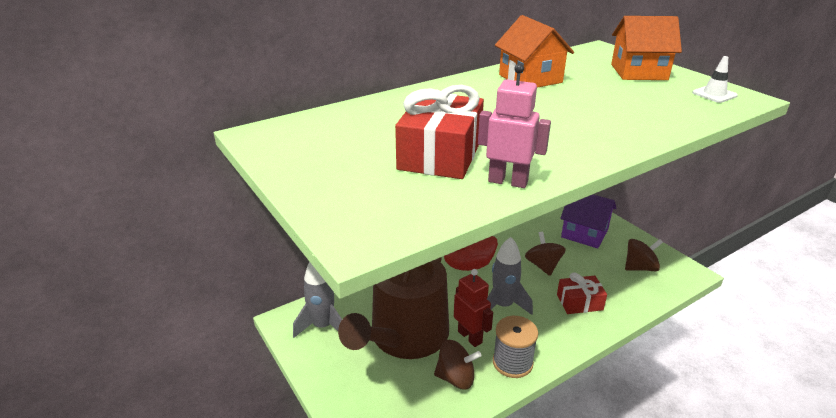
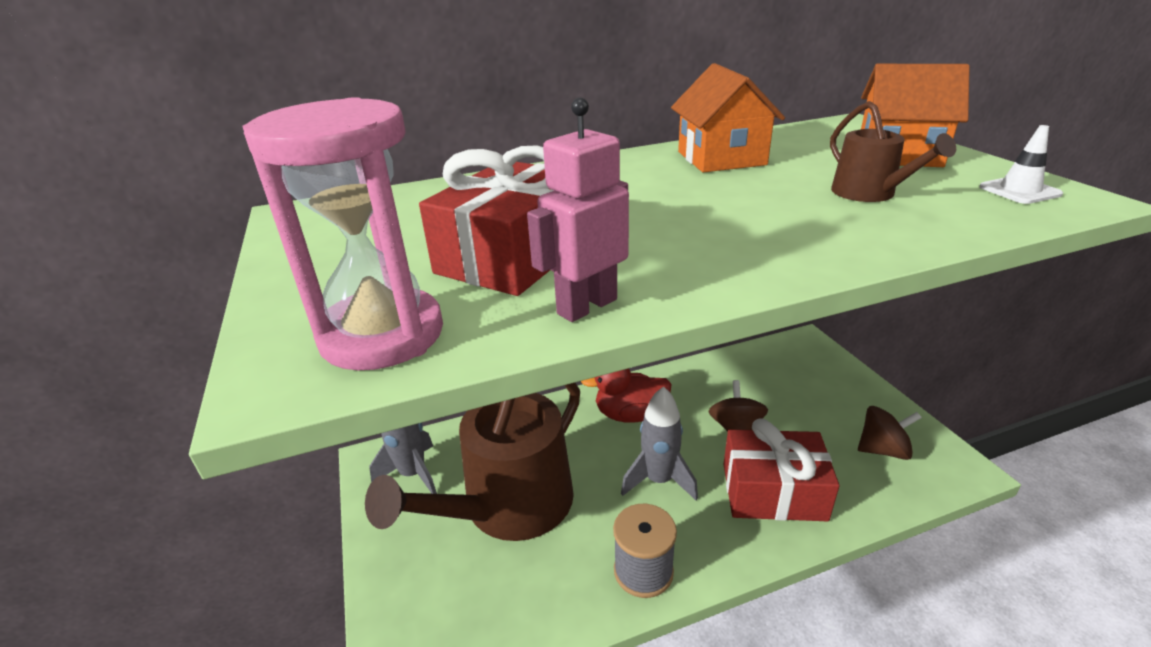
camera: 15 degrees right, 0 degrees up
(396, 209) = (382, 335): none -> pink hourglass
(456, 378) = (554, 581): brown spinning top -> none
(470, 337) = (596, 520): red robot -> none
(508, 181) = (586, 306): pink robot -> pink robot turned 75 degrees counterclockwise
(579, 302) = (773, 491): red gift -> red gift, size x1.63
(584, 233) = (810, 388): purple house -> none
(632, 100) = (869, 193): none -> brown watering can

